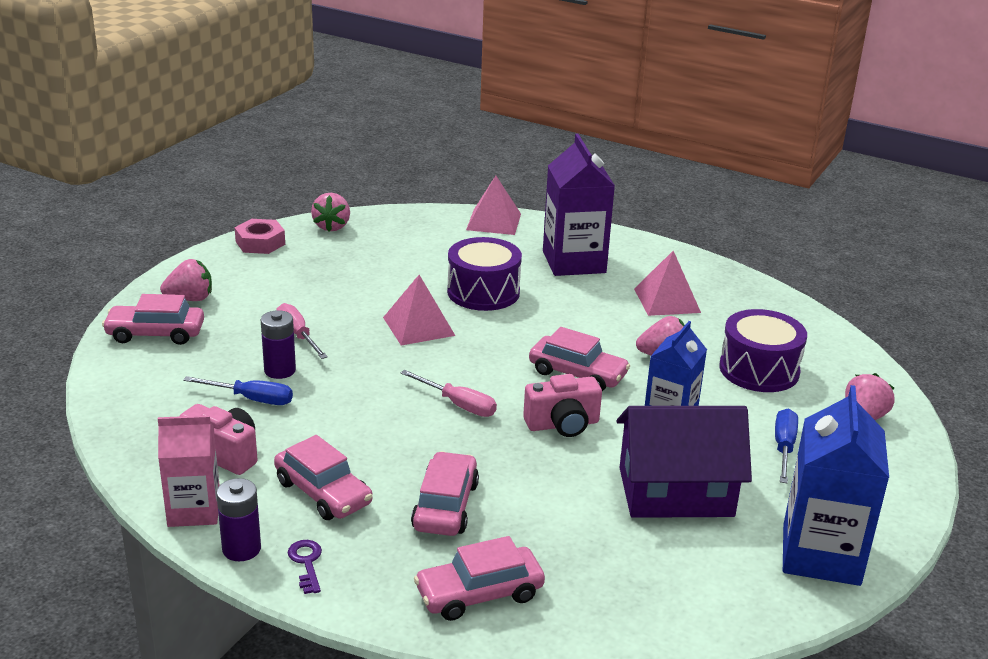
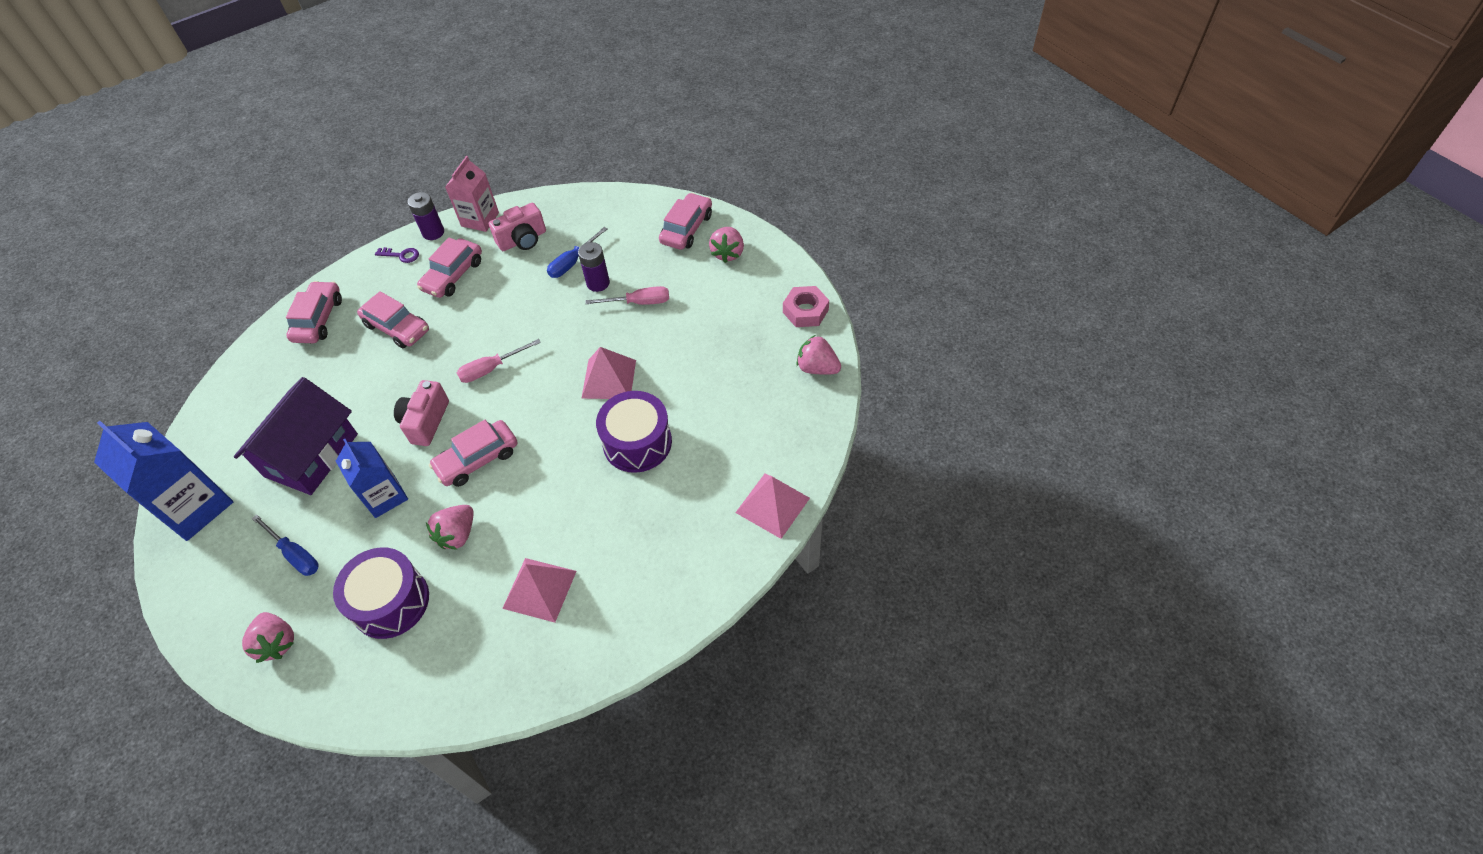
camera: 120 degrees right, 25 degrees up
(323, 492) = (453, 275): pink car -> pink car turned 45 degrees counterclockwise
(574, 262) = (653, 541): purple carton -> none

